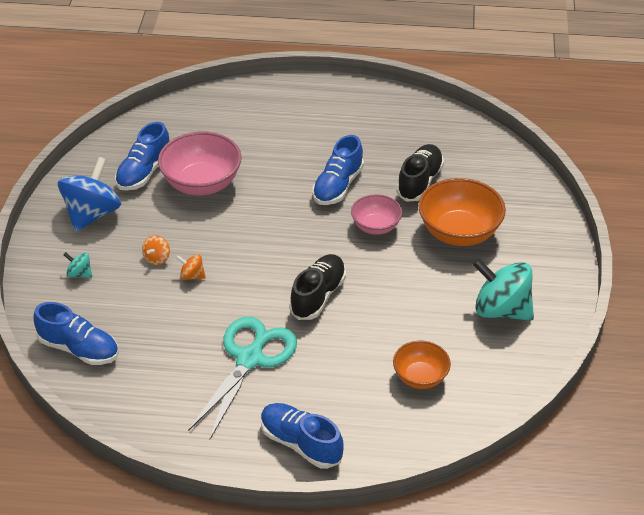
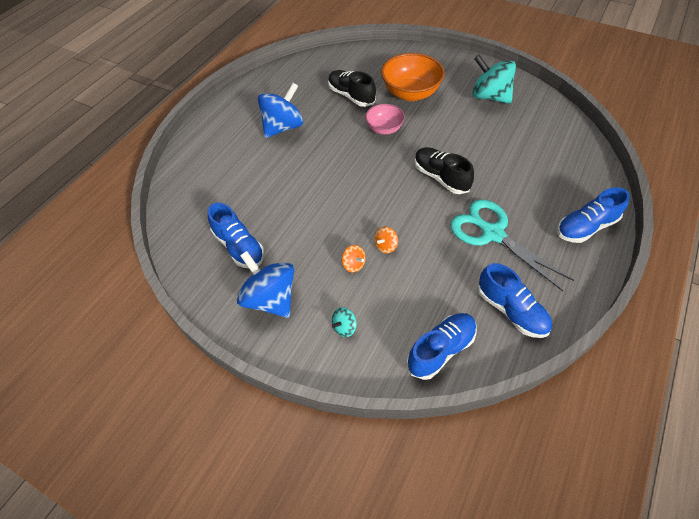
camera: 65 degrees left, 10 degrees up
(202, 183) = (279, 212): pink bowl -> none
(330, 144) = (283, 127): none -> blue spinning top
(337, 186) = (331, 136): blue shoe -> blue shoe (511, 311)
(420, 377) = (538, 149): orange bowl -> none
(501, 310) = (490, 96): turquoise spinning top -> turquoise spinning top turned 75 degrees clockwise

